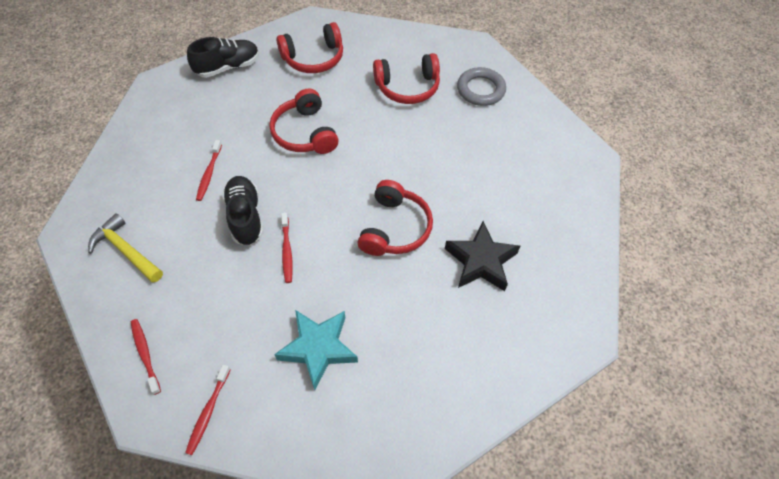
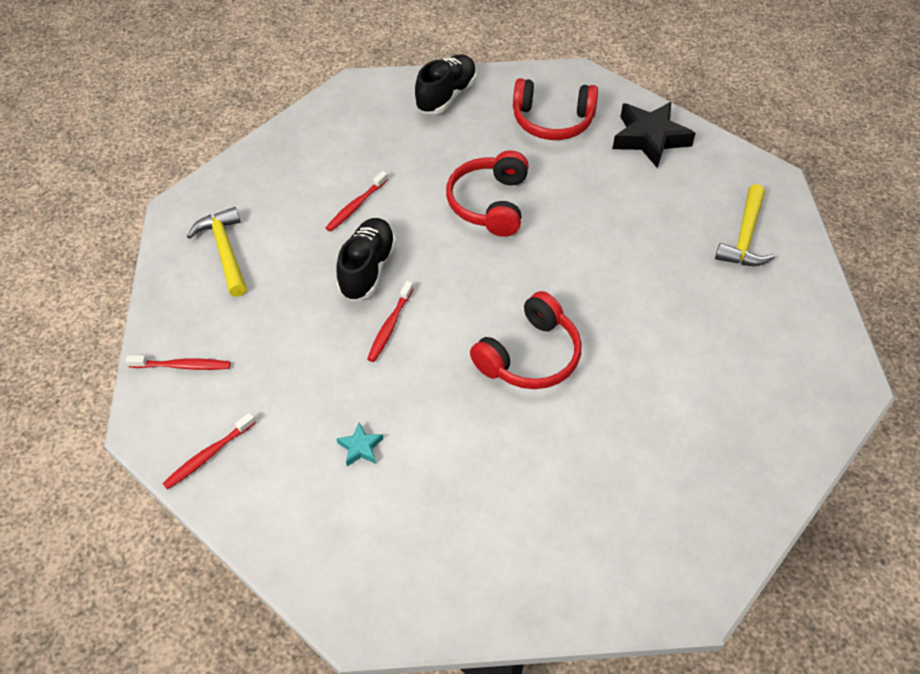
camera: 30 degrees right, 5 degrees down
(145, 354) = (182, 366): red toothbrush -> red toothbrush turned 90 degrees clockwise
(228, 67) = (446, 96): black shoe -> black shoe turned 60 degrees counterclockwise
(318, 348) = (360, 447): turquoise star -> turquoise star, size x0.45
(407, 87) = (649, 198): red headphones -> none
(480, 90) = (745, 237): grey ring -> yellow hammer
(480, 261) = (612, 442): black star -> black star (649, 138)

